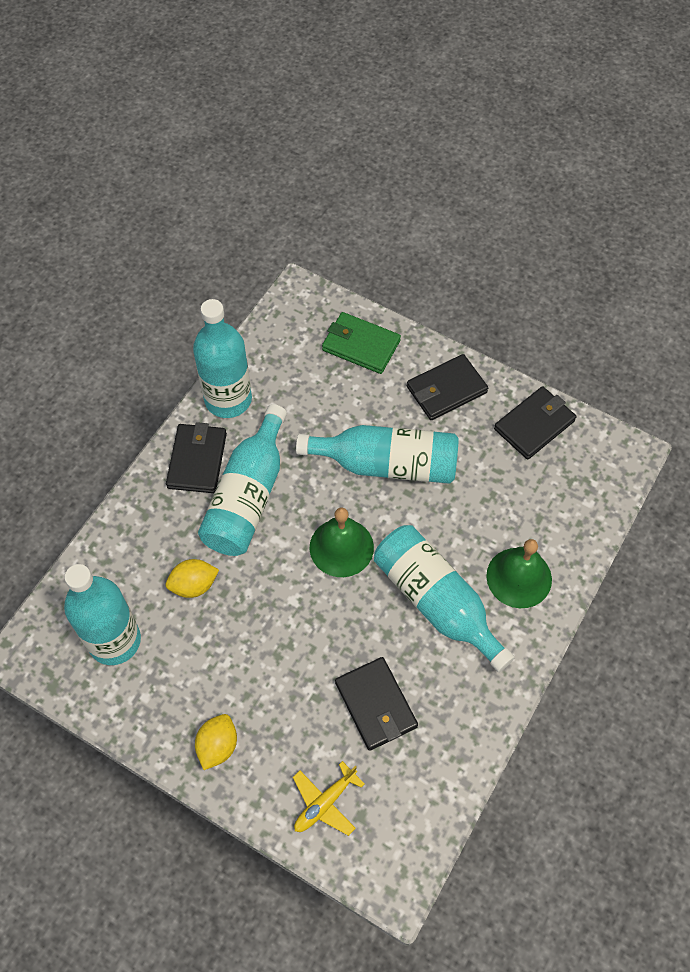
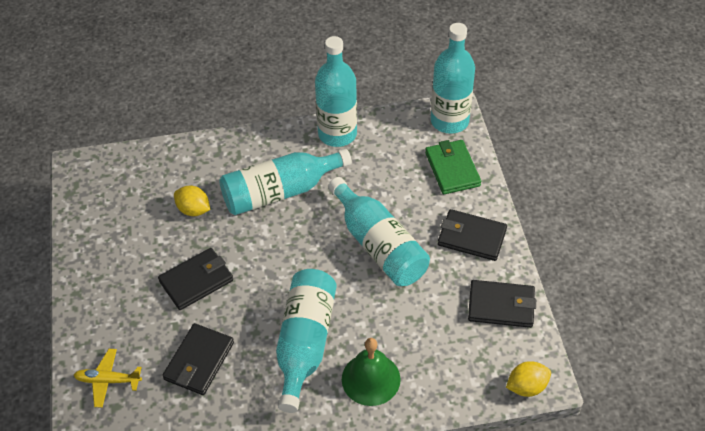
camera: 50 degrees right, 10 degrees down
(114, 640) = (122, 200): turquoise bottle -> turquoise bottle (449, 121)
(197, 460) = (279, 150): black wallet -> black wallet (196, 281)
(217, 746) = (99, 298): yellow lemon -> yellow lemon (526, 387)
(341, 547) = (293, 264): green bell -> none

